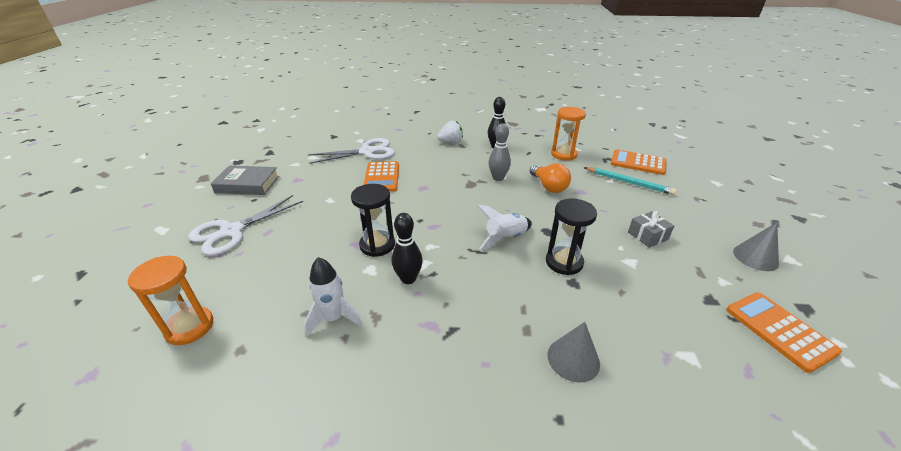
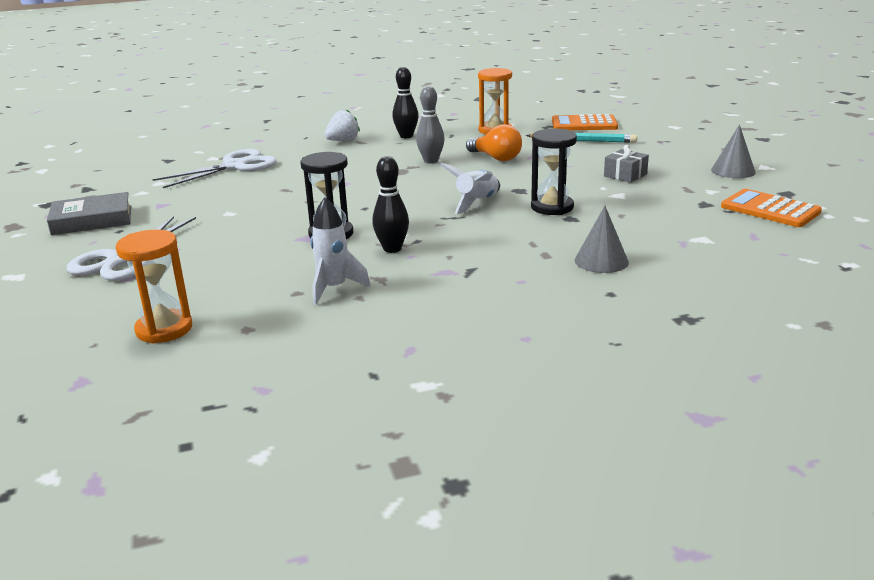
camera: 20 degrees left, 10 degrees down
(381, 177) = (280, 184): orange calculator -> none

